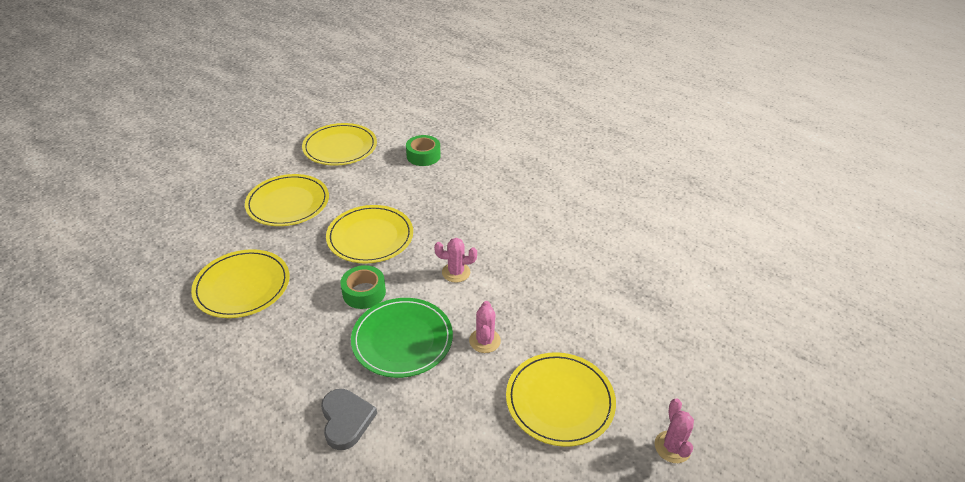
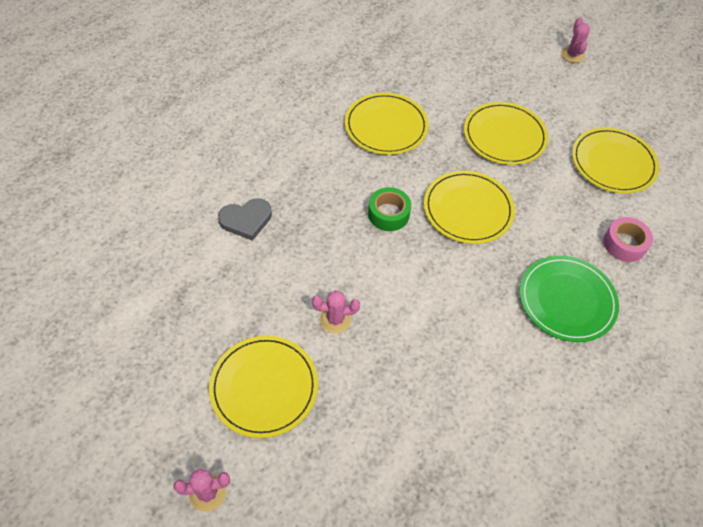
camera: 85 degrees right, 15 degrees up
(402, 339) = (333, 250): green plate -> green plate (567, 300)
(423, 156) = (624, 244): green tape -> pink tape
(456, 272) = (427, 289): pink cactus -> pink cactus (572, 55)

